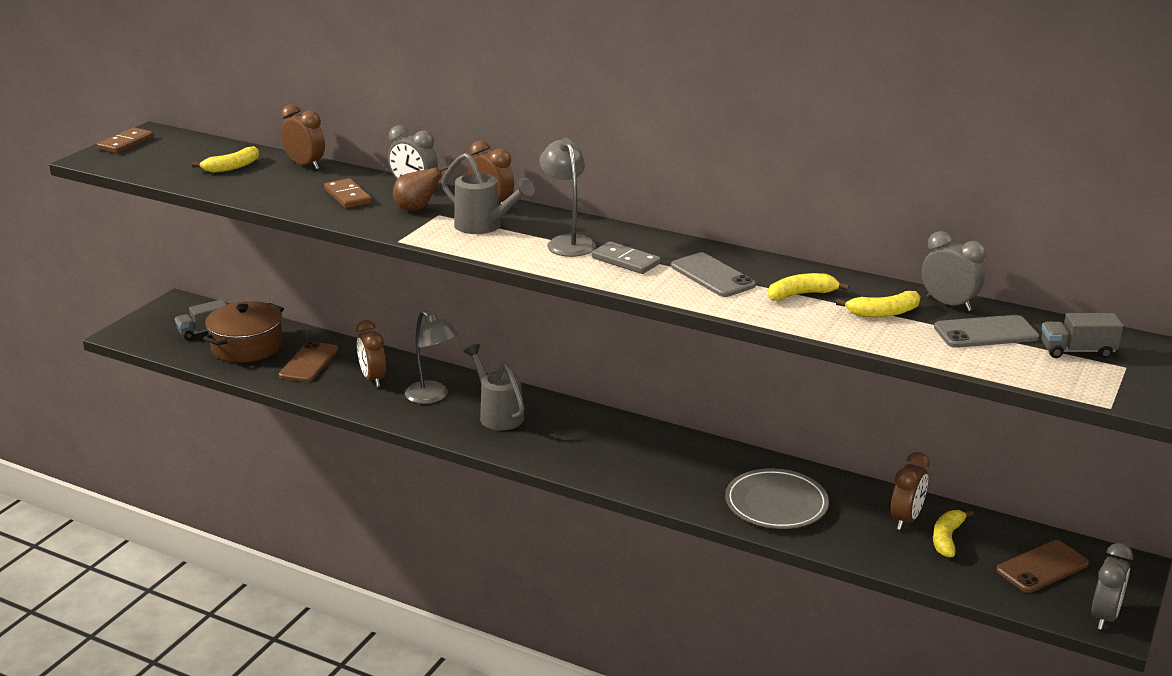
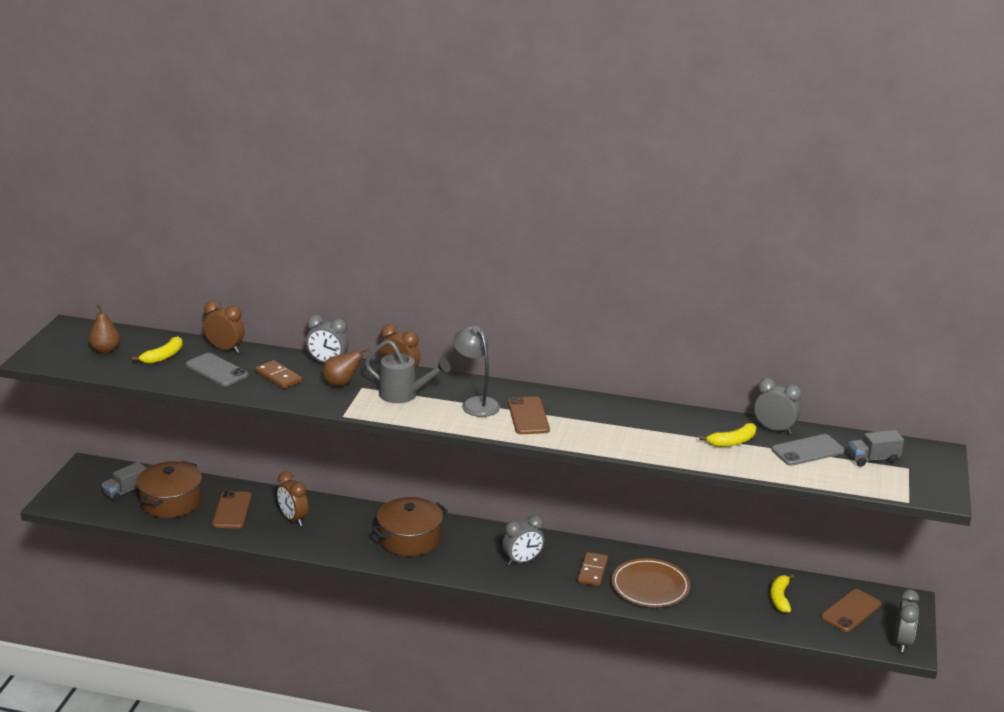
camera: 15 degrees left, 0 degrees up
(126, 143) = (54, 340): brown domino -> brown domino (592, 571)
(173, 156) = (105, 350): none -> brown pear
(432, 397) = (349, 529): grey lamp -> none
(498, 415) = (409, 539): grey watering can -> brown pot
(624, 455) = (522, 561): none -> grey clock
(625, 261) = (528, 416): grey domino -> brown phone
(712, 276) = (598, 423): grey phone -> grey phone (217, 370)
(776, 503) = (650, 586): grey plate -> brown plate
(801, 294) = (668, 432): yellow banana -> none
(906, 519) = (746, 586): brown clock -> none

